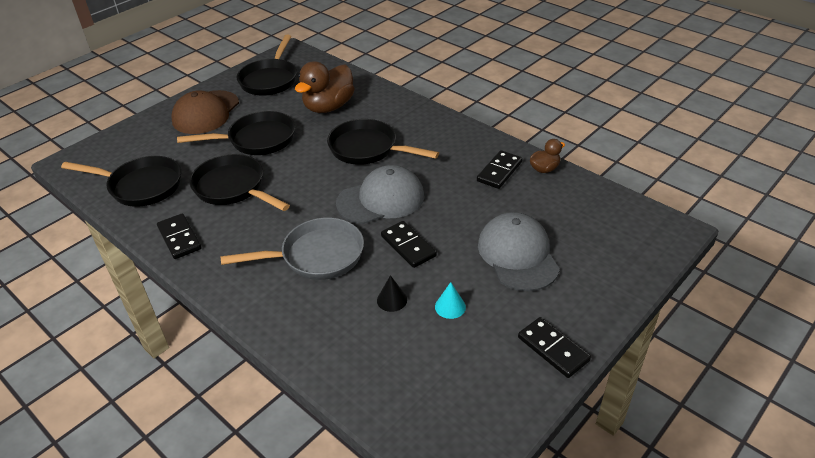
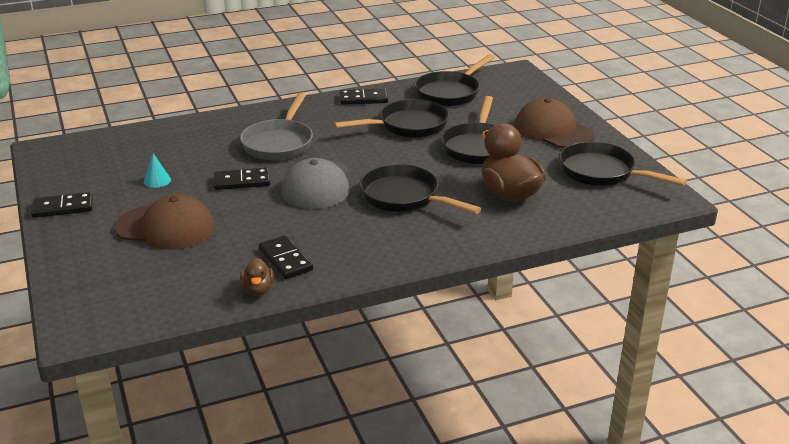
camera: 115 degrees right, 10 degrees down
(368, 149) = (404, 197): black pan -> black pan turned 105 degrees counterclockwise
(392, 300) = (195, 160): black cone -> none
(518, 255) = (166, 227): grey cap -> brown cap

